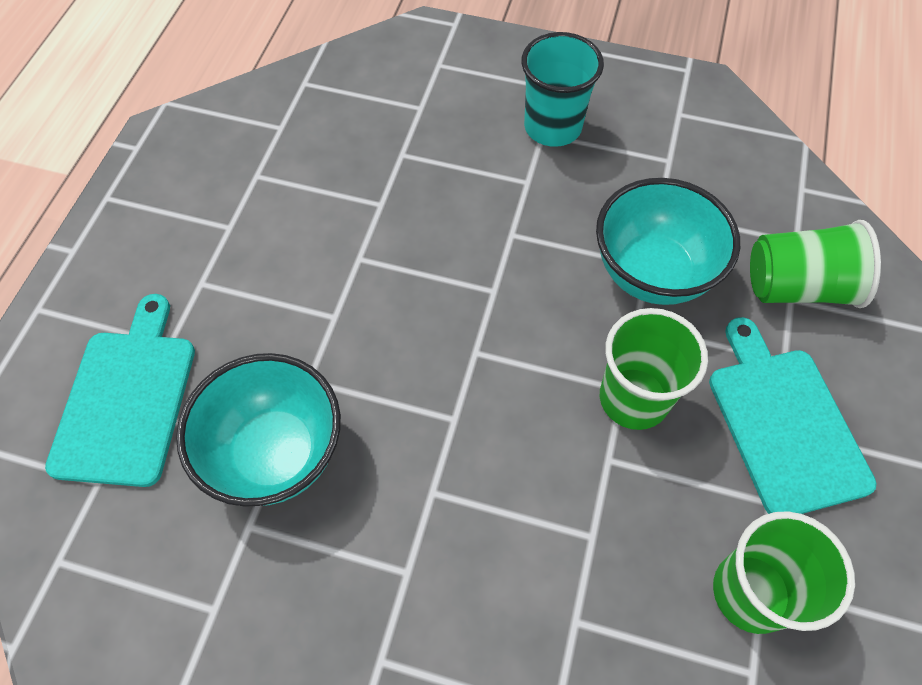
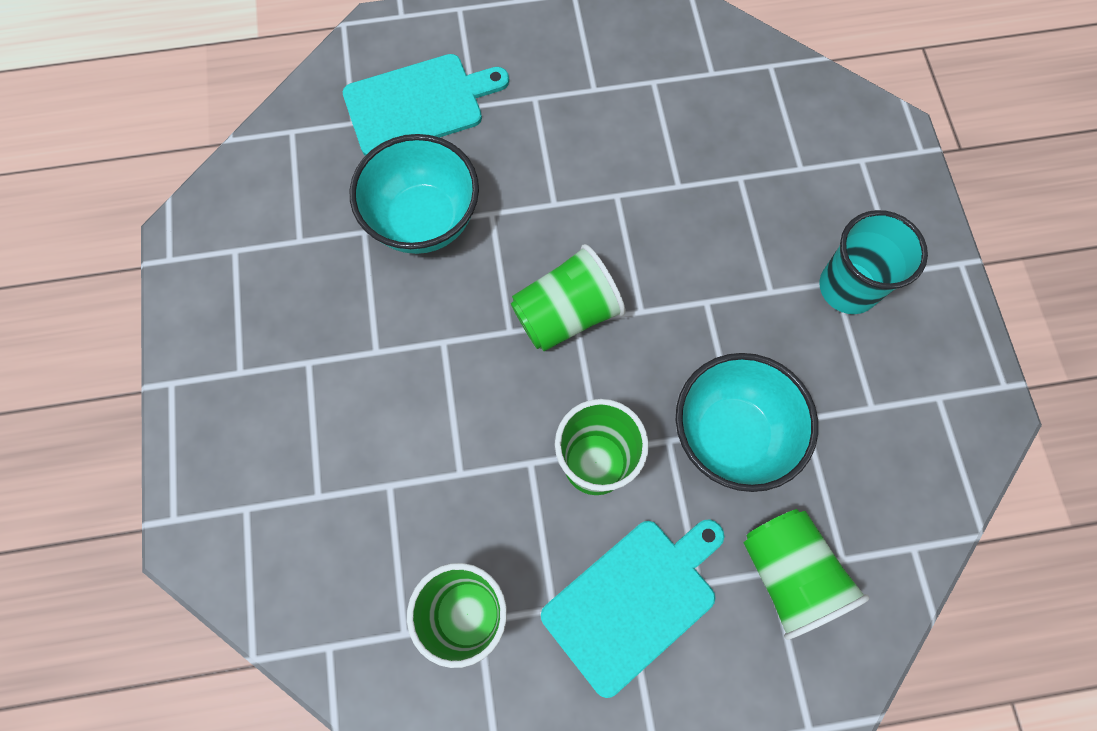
camera: 65 degrees right, 10 degrees up
(463, 357) = (566, 314): none -> green cup

